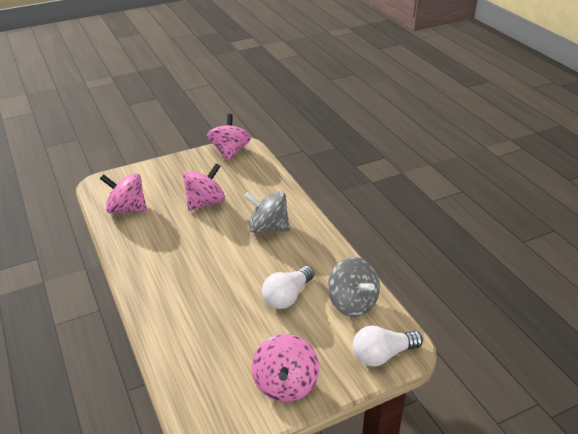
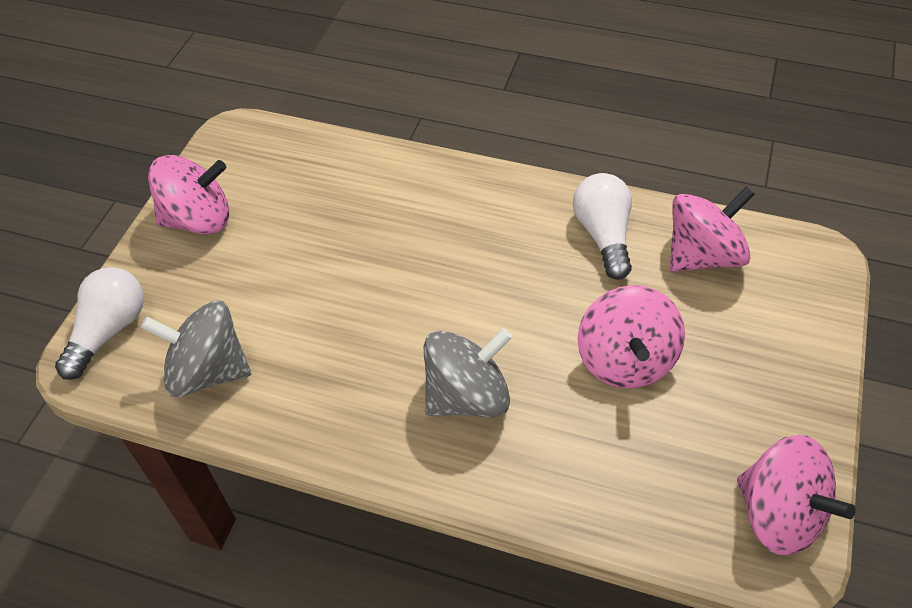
camera: 135 degrees right, 15 degrees up
(285, 384) = (198, 219): pink spinning top -> pink spinning top turned 120 degrees clockwise
(287, 296) = (306, 312): white light bulb -> white light bulb (603, 235)

